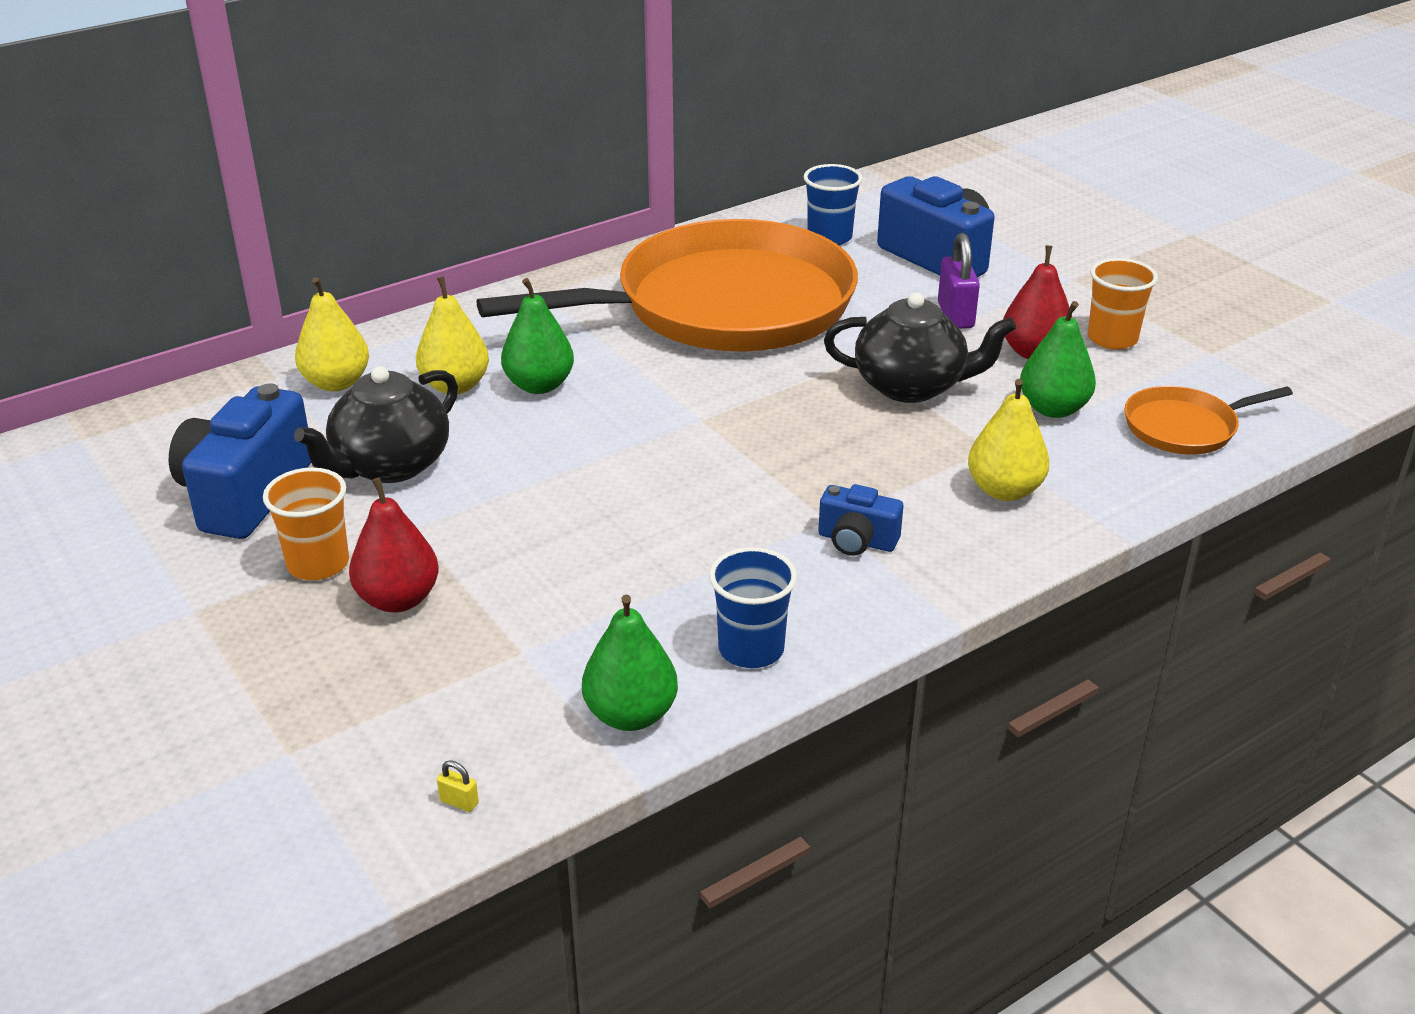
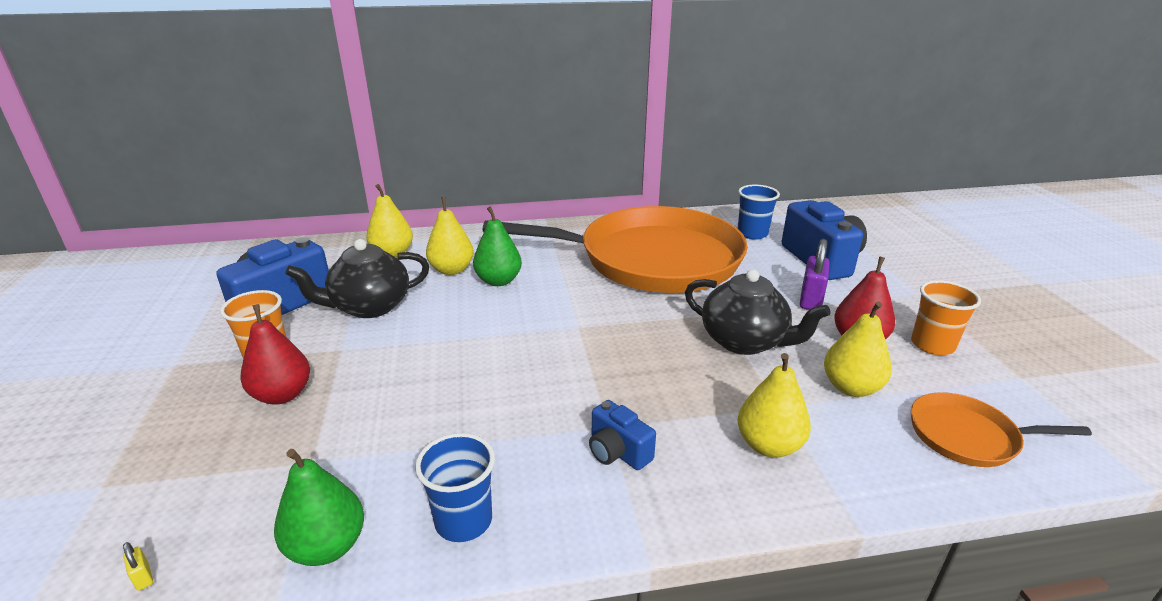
camera: 25 degrees right, 5 degrees down
(1053, 409) = (851, 388): green pear -> yellow pear

